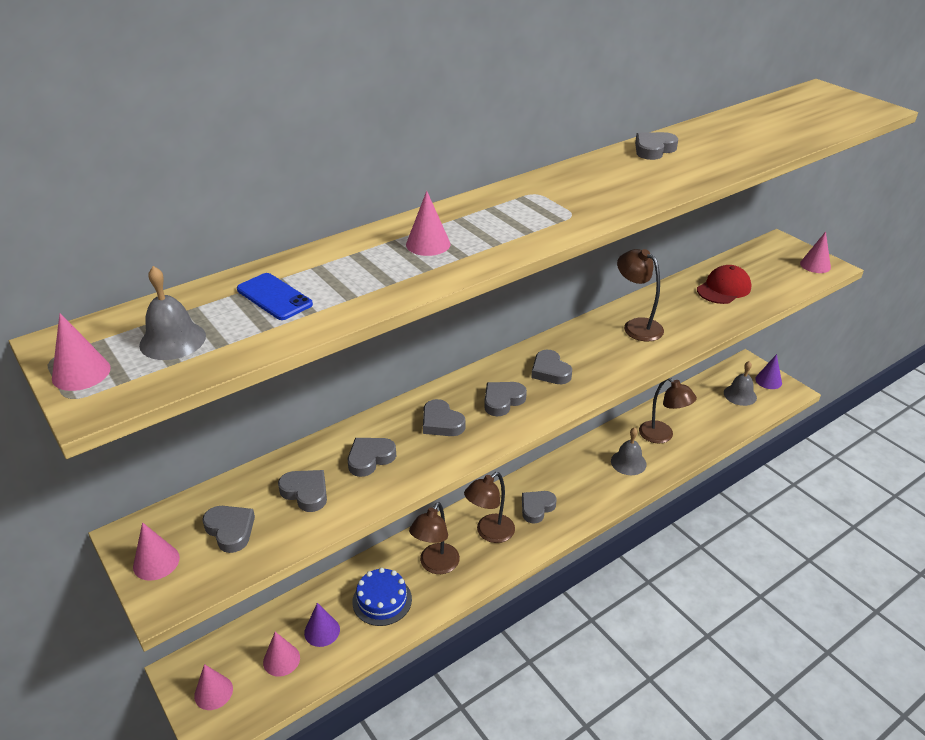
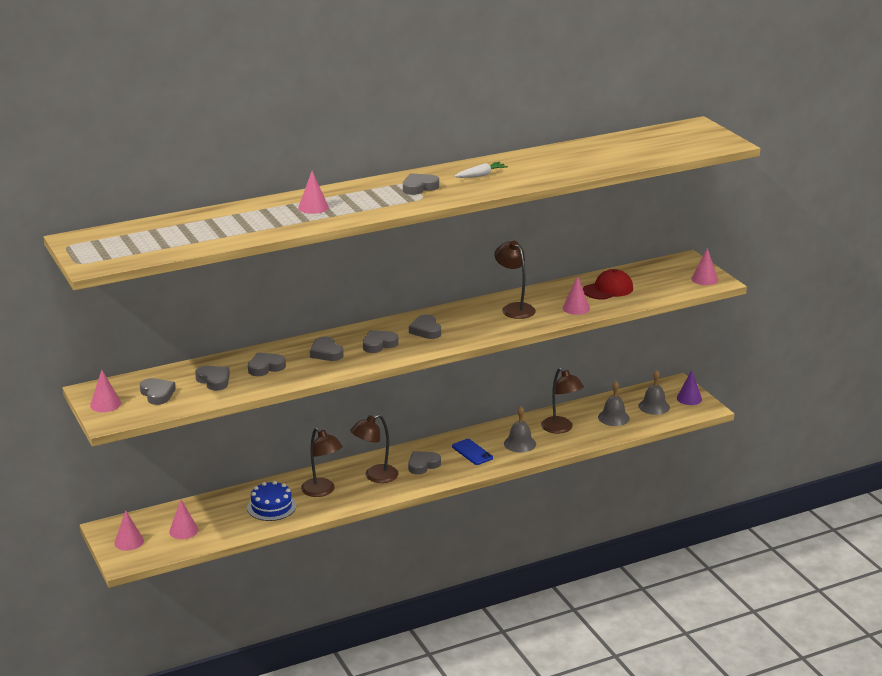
camera: 10 degrees right, 10 degrees down
(81, 373) = (84, 253): pink cone -> pink cone (576, 308)
(172, 340) = (138, 243): grey bell -> grey bell (613, 417)
(274, 297) = (203, 227): blue phone -> blue phone (472, 452)
(322, 631) = (219, 518): purple cone -> none
(435, 565) = (322, 491): brown lamp -> brown lamp turned 75 degrees counterclockwise
(626, 173) = (481, 175): none -> white carrot
(653, 149) = (515, 161): grey heart -> grey heart (419, 187)

